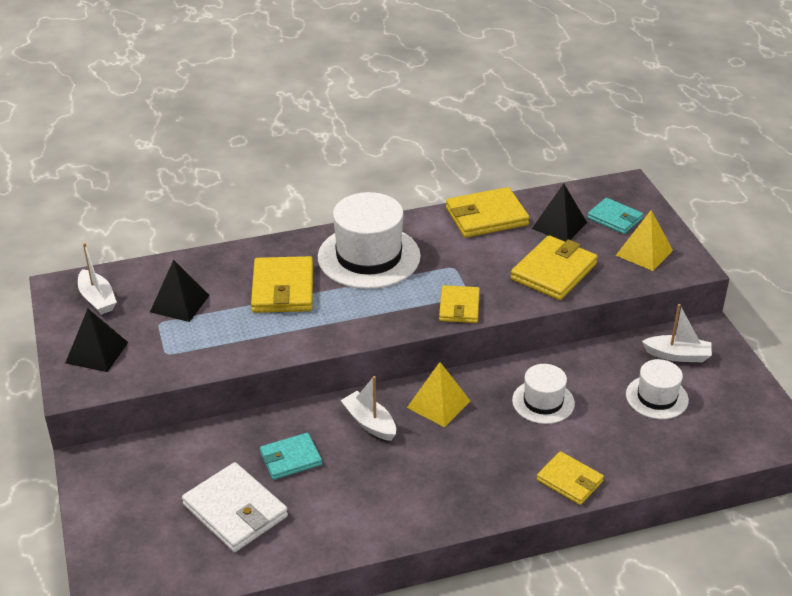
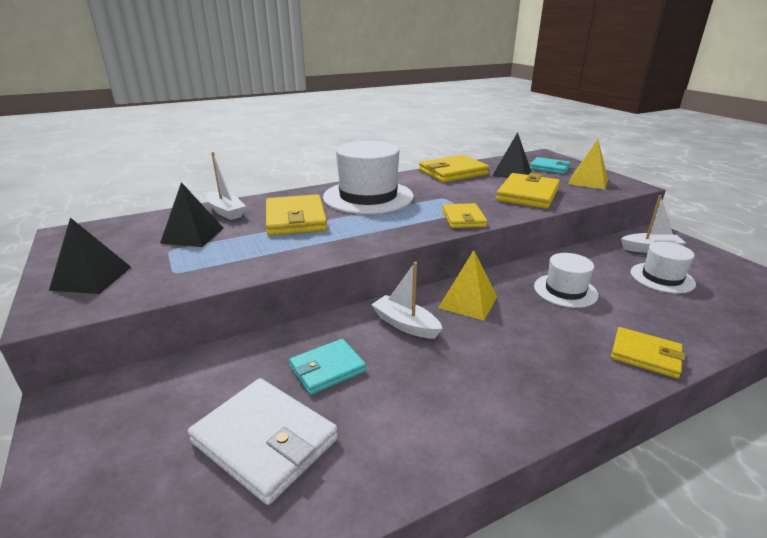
camera: 10 degrees left, 10 degrees down
(97, 299) = (105, 238): white boat -> white boat (226, 212)

